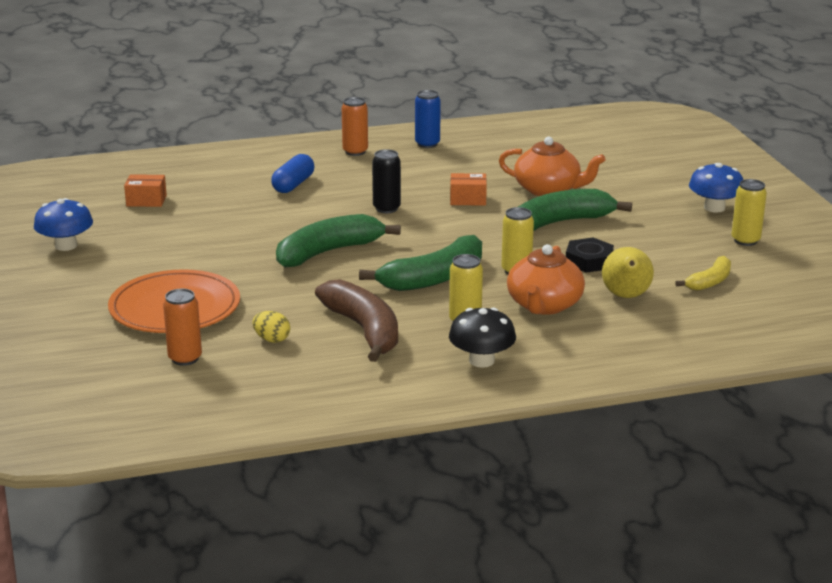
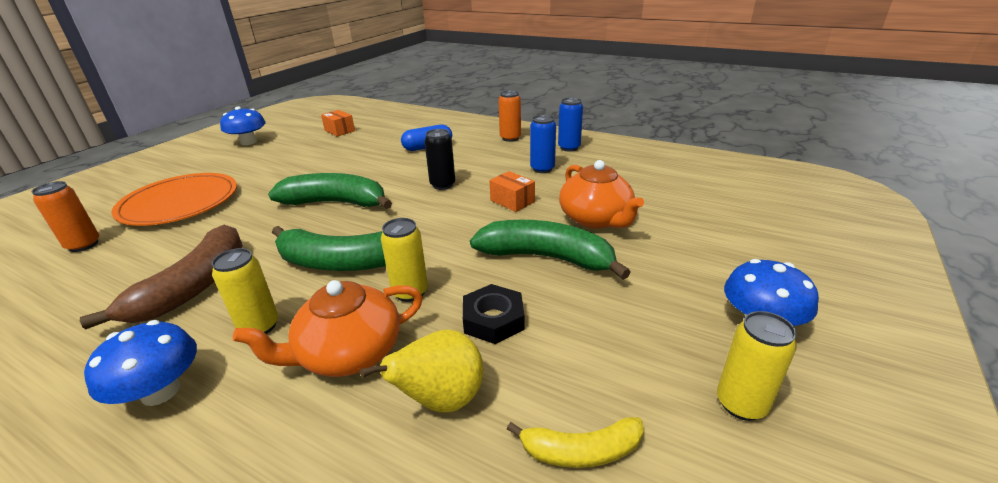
camera: 45 degrees right, 5 degrees up
(272, 339) = (144, 258): yellow egg -> none
(441, 169) = (542, 169): none -> blue can
(481, 361) = (160, 391): black mushroom -> blue mushroom

